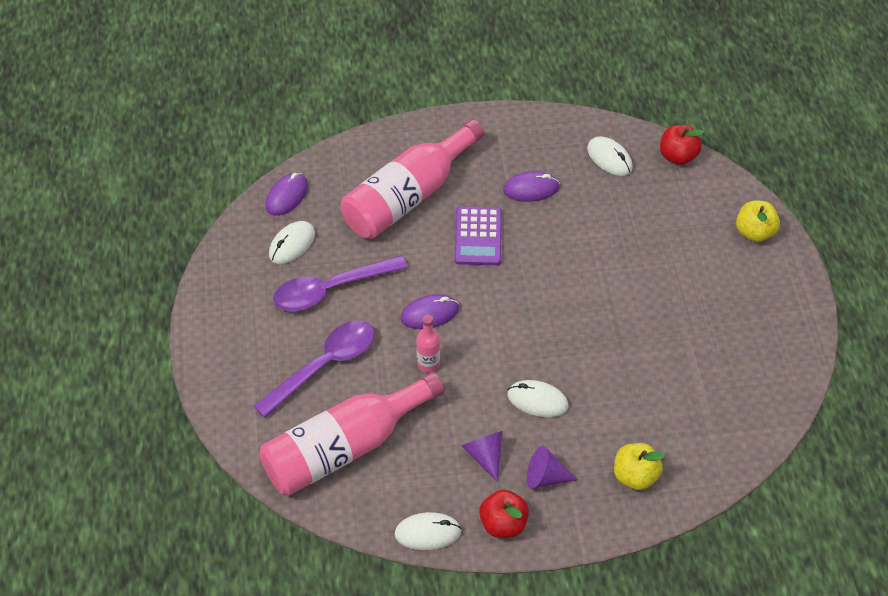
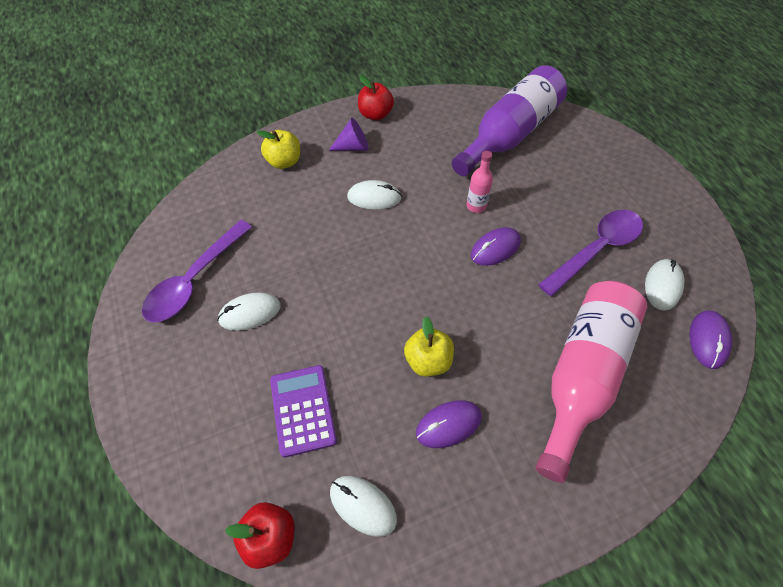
camera: 165 degrees right, 5 degrees up
(324, 366) = (560, 185): purple spoon -> purple spoon (195, 280)
(344, 448) = (510, 134): pink bottle -> purple bottle
(428, 533) = (425, 100): white mouse -> white mouse (250, 313)
(478, 236) = (484, 342): purple calculator -> purple calculator (303, 410)
(485, 456) = (403, 151): purple cone -> none
(754, 232) = (170, 431): yellow apple -> yellow apple (428, 360)

